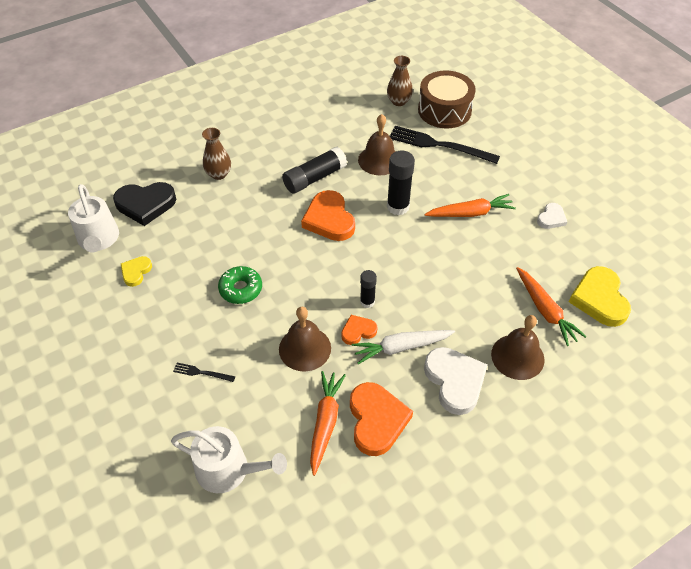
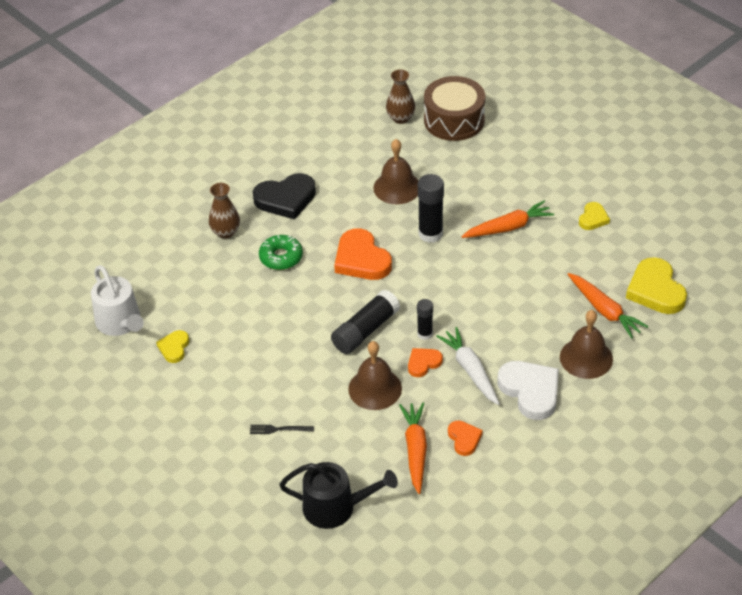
camera: 10 degrees left, 5 degrees down
(145, 204) = (157, 278): black heart -> black heart (286, 199)
(228, 470) = (335, 507): white watering can -> black watering can
(241, 289) = (291, 345): green donut -> green donut (281, 257)
(314, 178) = (332, 219): black glue stick -> black glue stick (365, 330)
(376, 420) = (464, 439): orange heart -> orange heart, size x0.54
(401, 347) = (470, 370): white carrot -> white carrot turned 90 degrees clockwise
(439, 145) = (458, 160): black fork -> none
(551, 218) = (593, 218): white heart -> yellow heart

